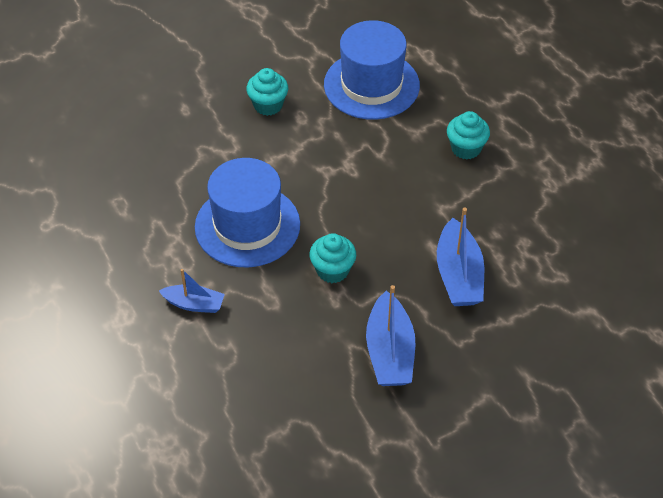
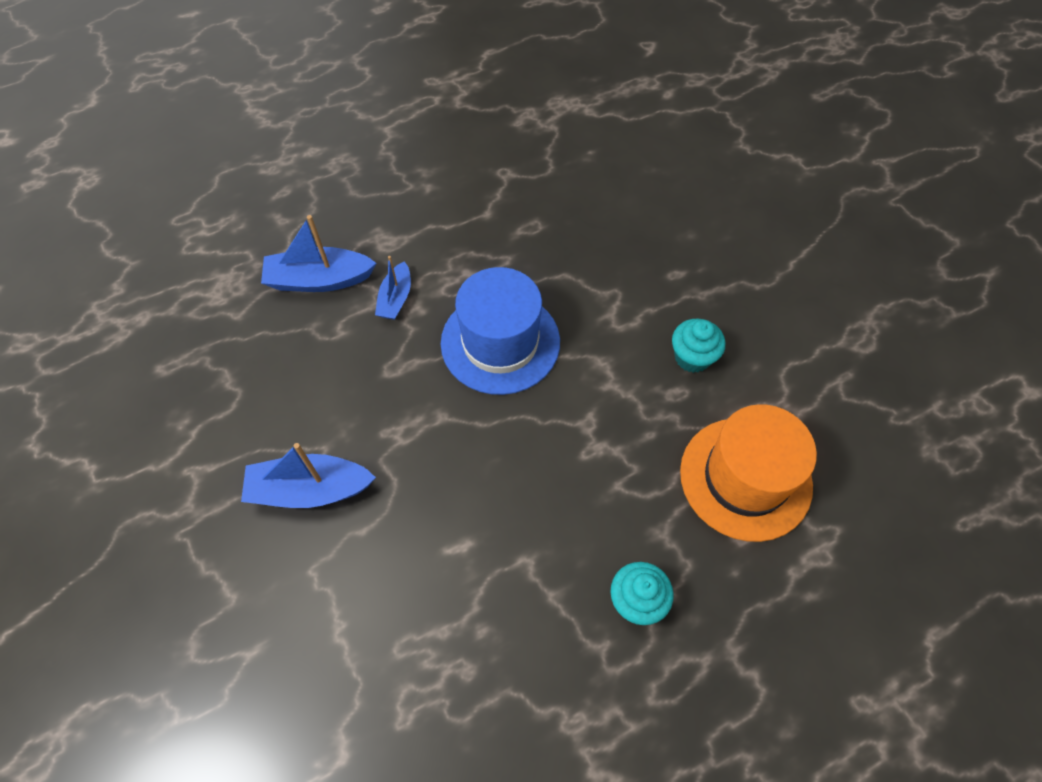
camera: 90 degrees right, 10 degrees up
(332, 270) = (431, 430): turquoise cupcake -> none
(371, 85) = (745, 478): blue hat -> orange hat
(458, 275) = (415, 576): blue boat -> blue boat (319, 280)

